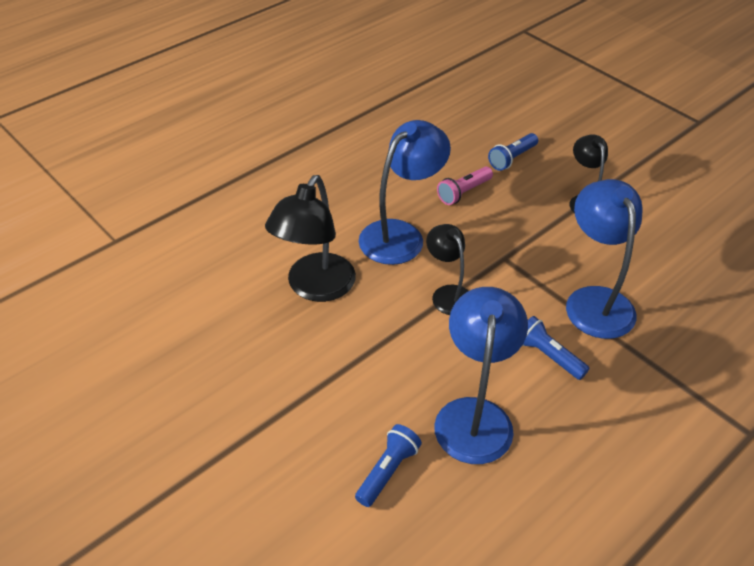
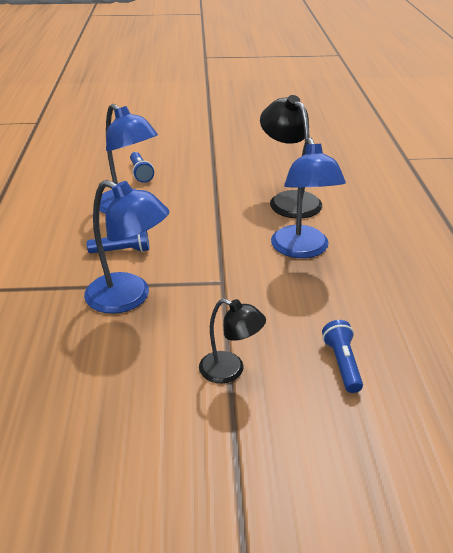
camera: 130 degrees right, 10 degrees down
(448, 294) = (222, 241): black lamp -> none
(463, 192) = (320, 304): pink flashlight -> none

